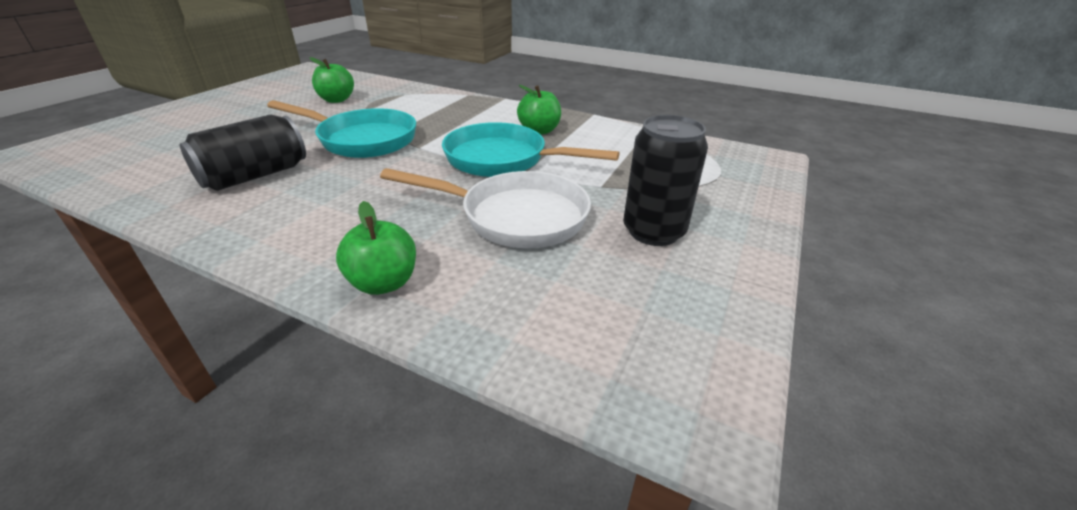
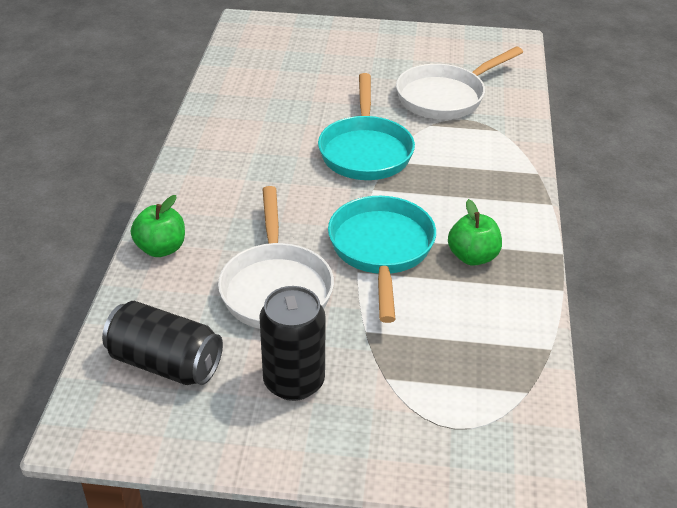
camera: 70 degrees right, 5 degrees up
(255, 176) = (267, 129): black can -> black can (165, 363)
(336, 100) = (445, 97): green apple -> white pan

